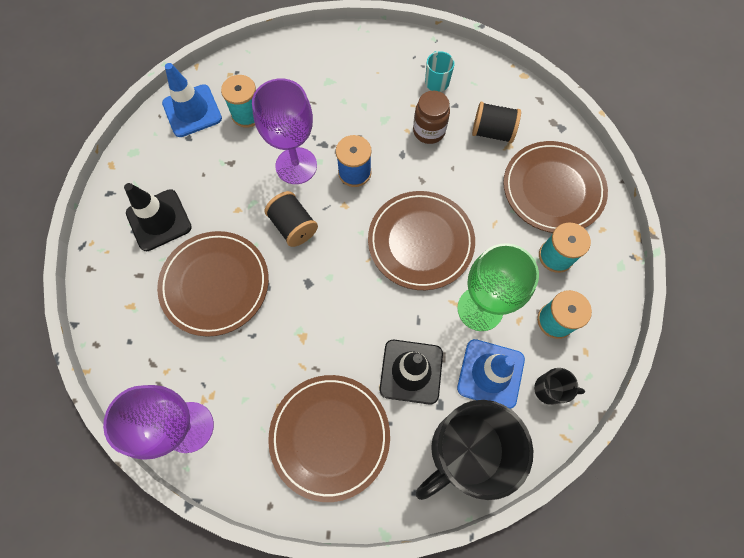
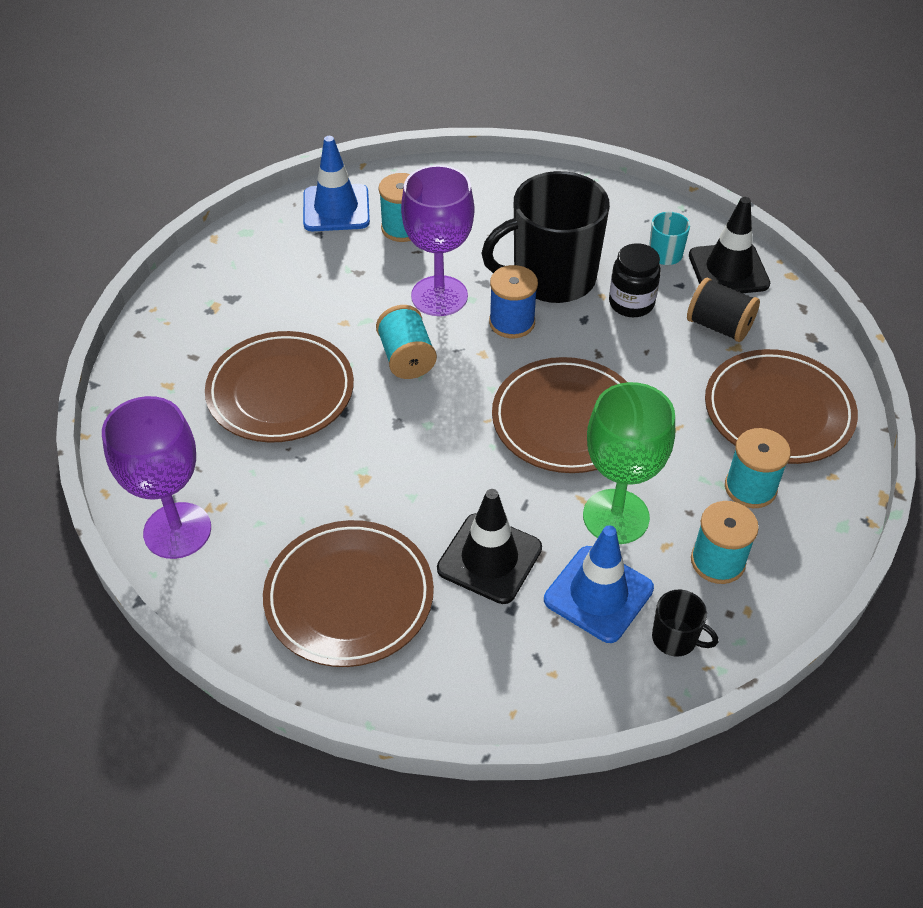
camera: 20 degrees right, 20 degrees down
(159, 220) = (243, 307): black traffic cone -> black traffic cone (728, 270)
(293, 226) = (406, 358): black spool -> turquoise spool
(429, 131) = (631, 303): brown jar -> black jar
(465, 450) = (524, 671): black mug -> black mug (552, 278)

